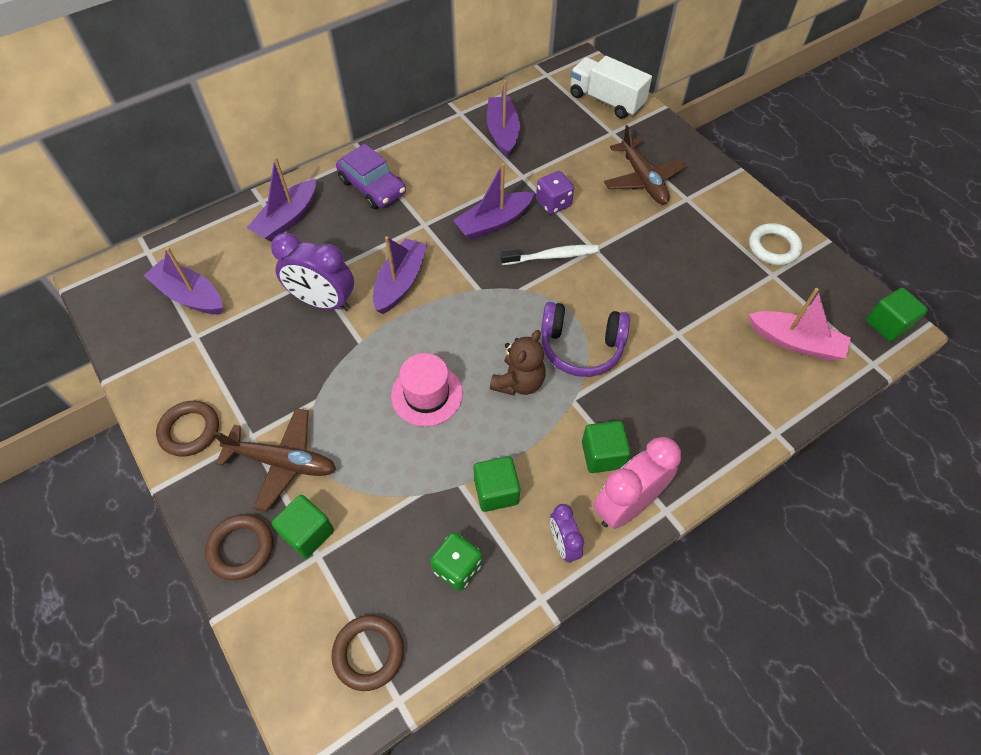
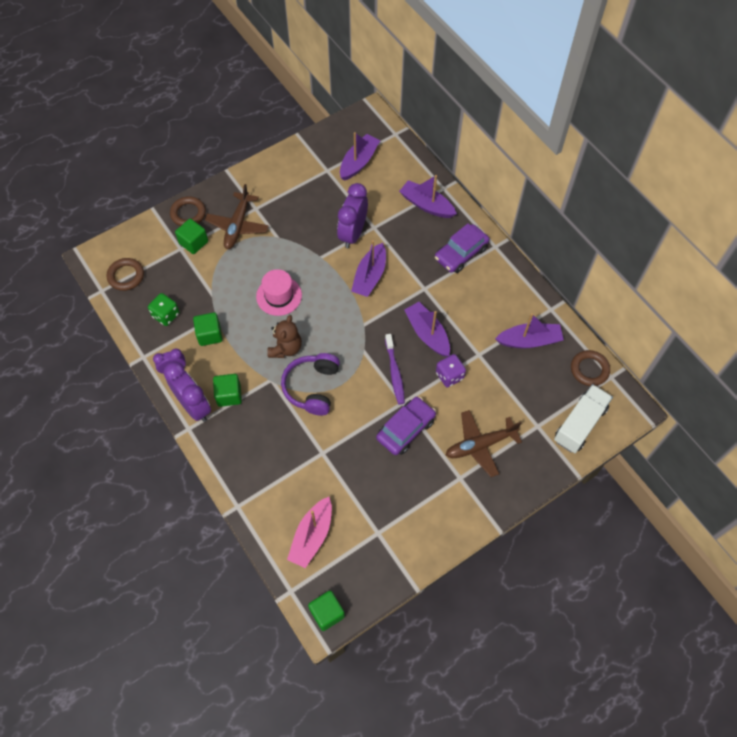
camera: 90 degrees right, 5 degrees up
(190, 430) = (261, 179): brown ring -> brown ring (589, 369)
(400, 282) = (369, 276): purple boat -> purple boat turned 90 degrees clockwise
(519, 382) = (285, 348): brown teddy bear -> brown teddy bear turned 105 degrees counterclockwise
(552, 256) = (394, 373): white toothbrush -> purple toothbrush
(626, 505) = (194, 406): pink clock -> purple clock
(631, 246) = (405, 429): none -> purple car
(773, 247) = (407, 539): white ring -> none

